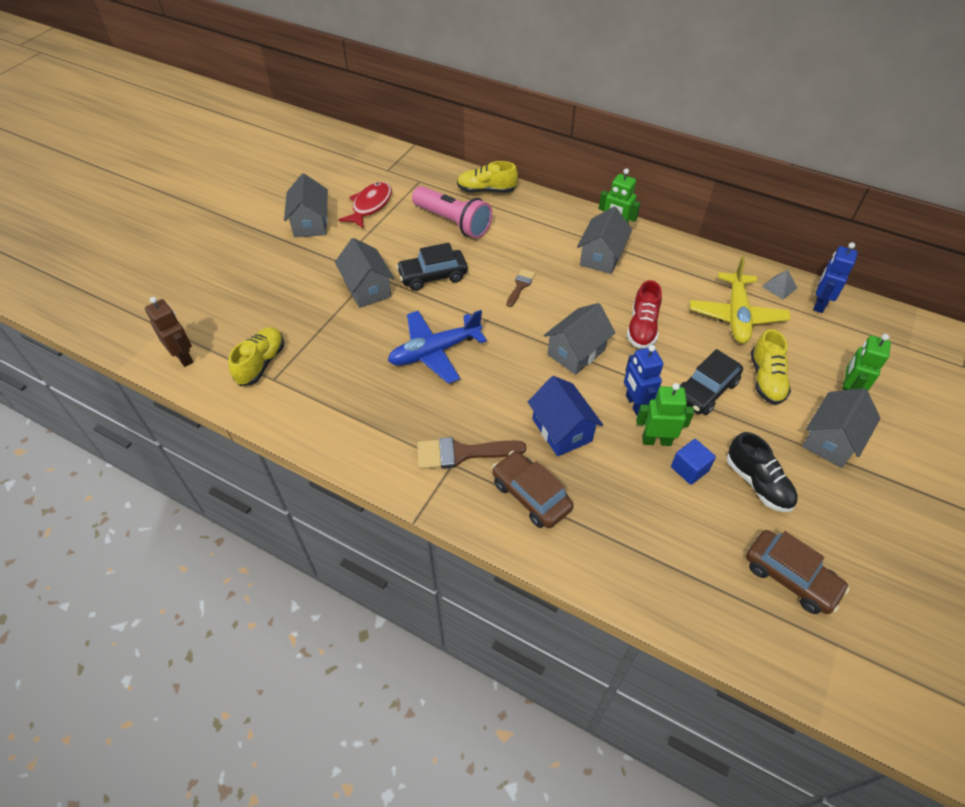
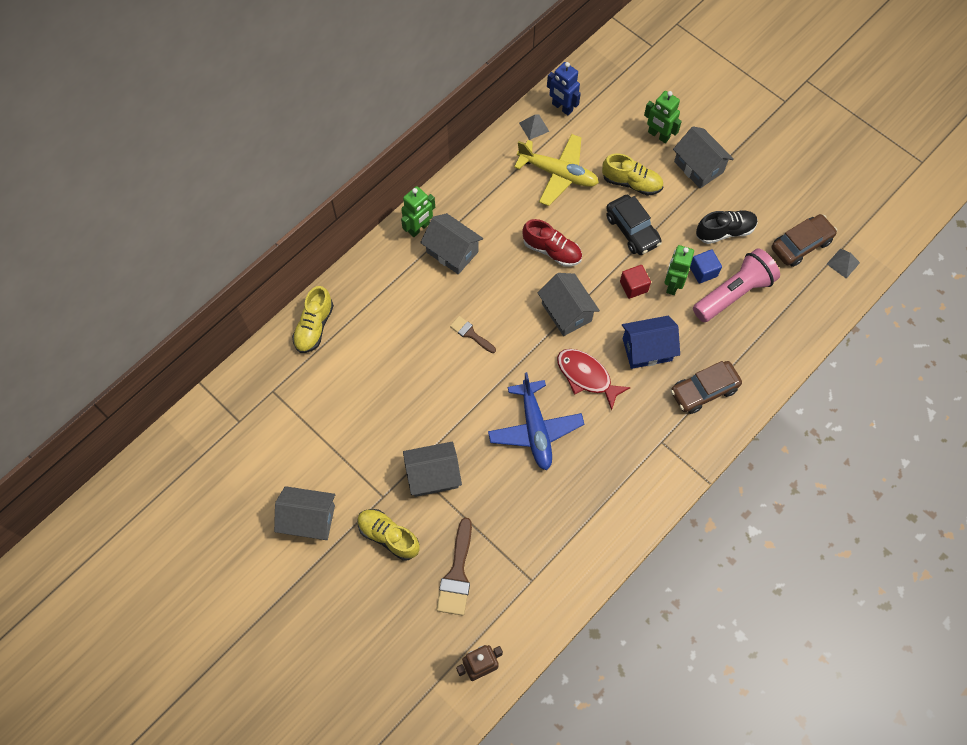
camera: 75 degrees left, 15 degrees up
(261, 363) = (508, 590): yellow shoe -> yellow shoe (388, 536)
(370, 206) = (299, 451): red fish -> red fish (586, 376)
(433, 276) = (433, 410): black car -> none
(453, 222) = (356, 372): pink flashlight -> pink flashlight (733, 293)
(462, 453) = (653, 432): brown brush -> brown brush (457, 574)
(635, 404) = (633, 286): blue robot -> red cube
(792, 639) = (843, 263): none -> grey pyramid

